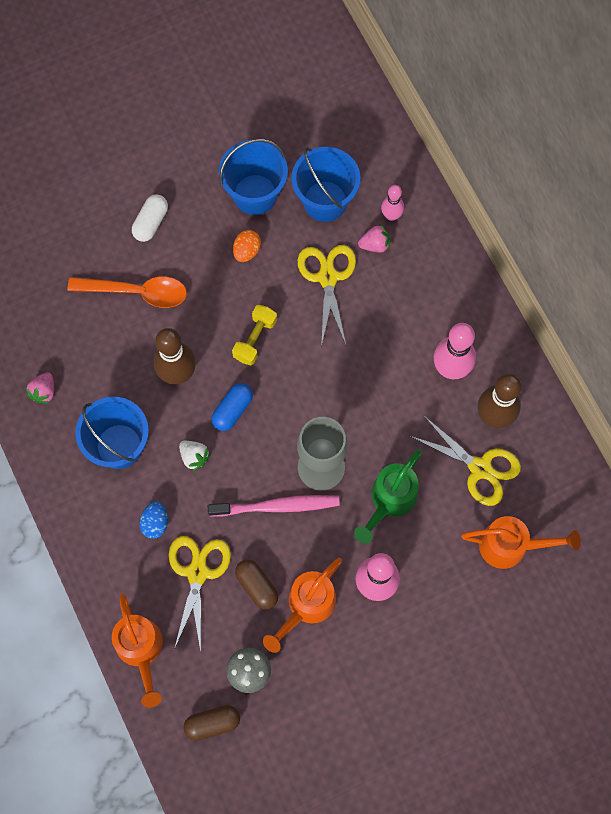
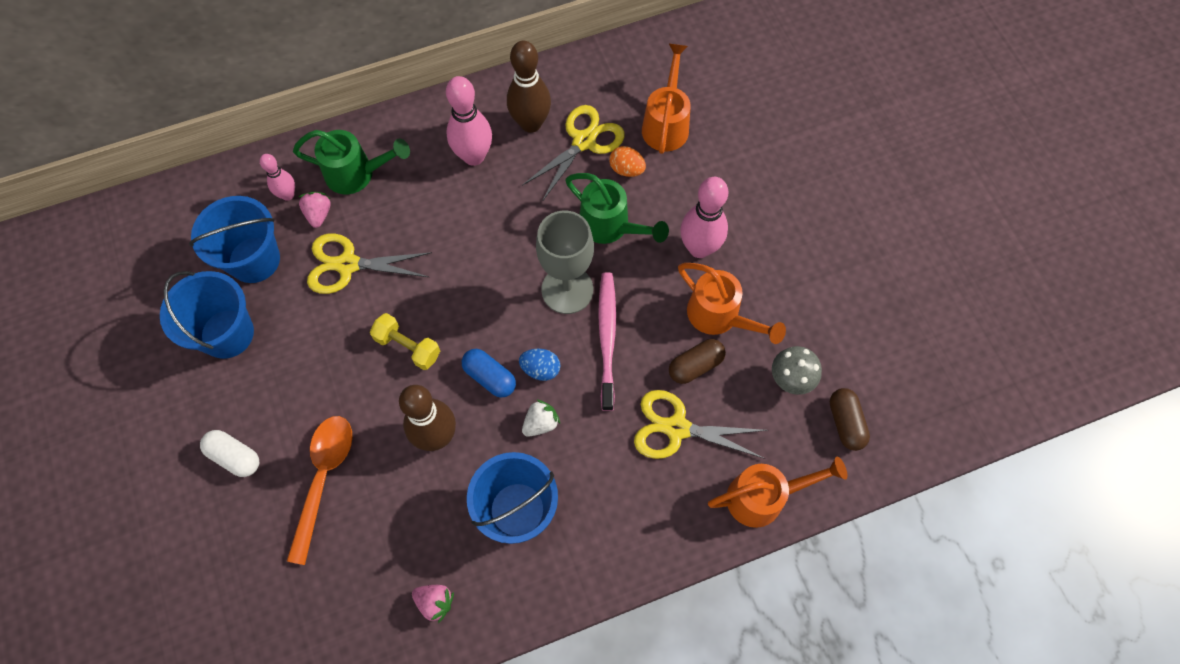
camera: 85 degrees left, 5 degrees down
(155, 523) = (615, 472): blue egg -> blue egg (540, 369)
(247, 251) = (297, 348): orange egg -> orange egg (626, 169)
(419, 269) = (356, 174): none -> green watering can

